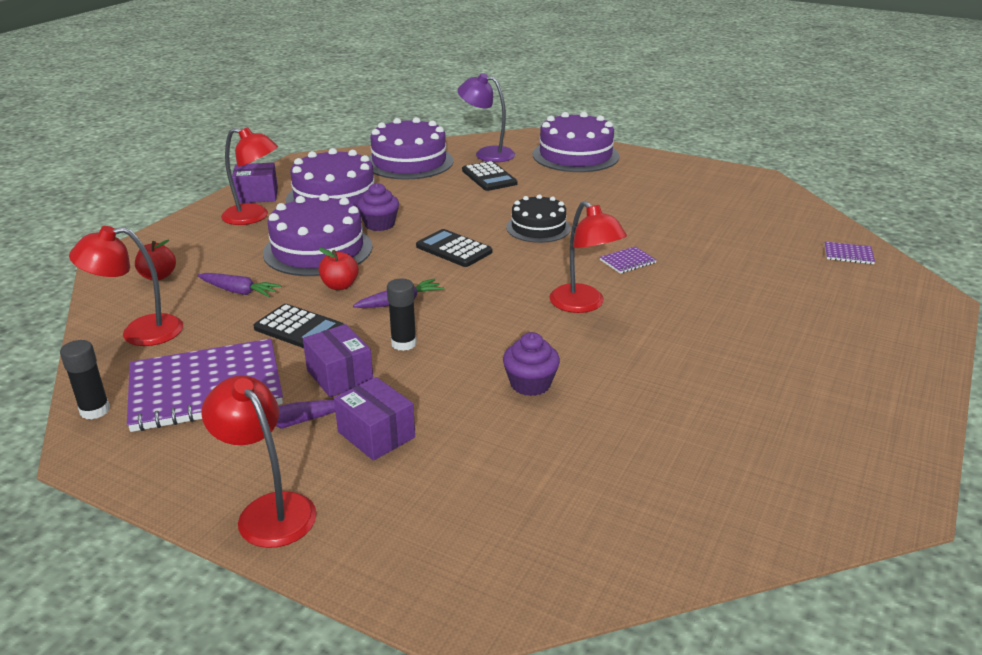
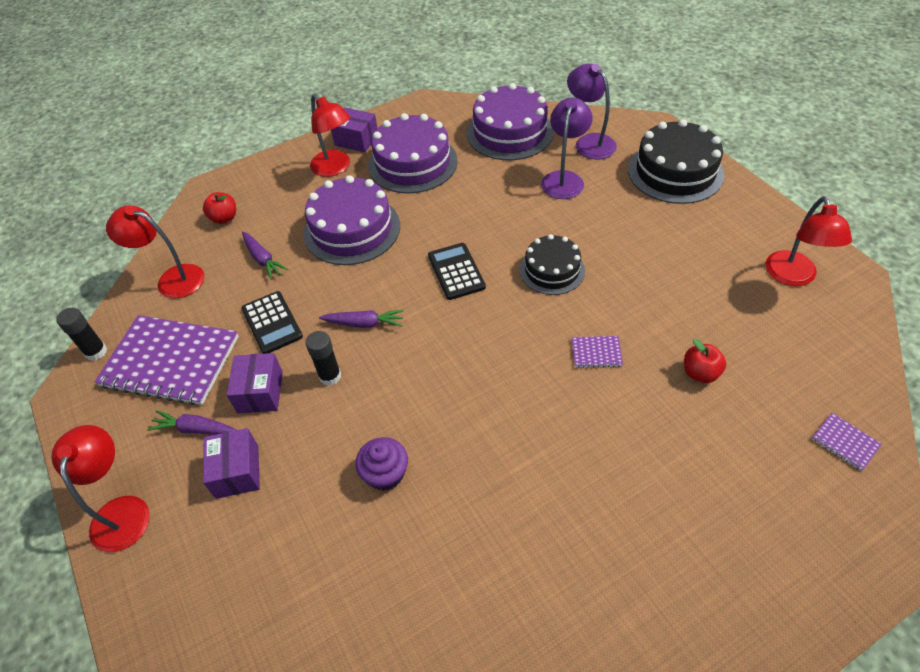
camera: 35 degrees right, 20 degrees up
(340, 286) = (335, 283): red apple -> red apple (700, 373)
(379, 224) = (421, 214): purple cupcake -> none
(489, 177) = (564, 179): black calculator -> purple lamp
(575, 155) = (675, 172): purple cake -> black cake
(583, 305) = (507, 395): red lamp -> red lamp (793, 277)

